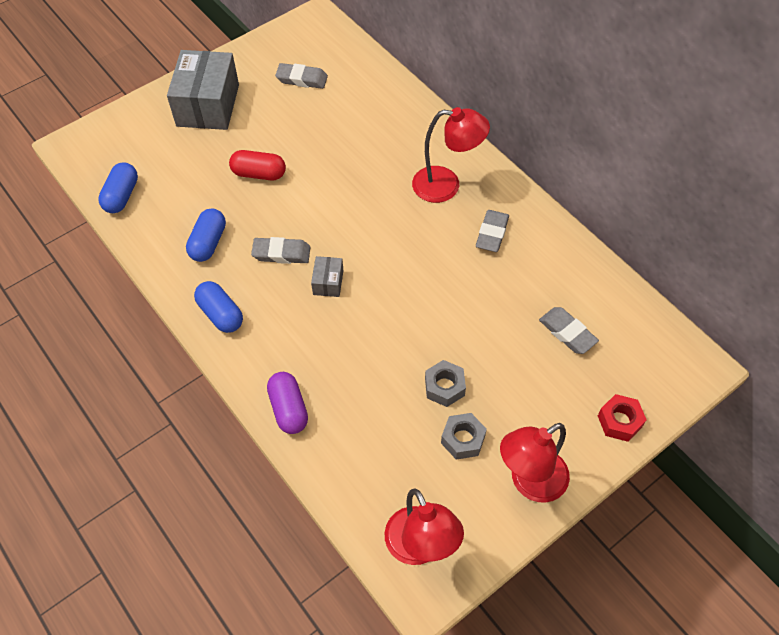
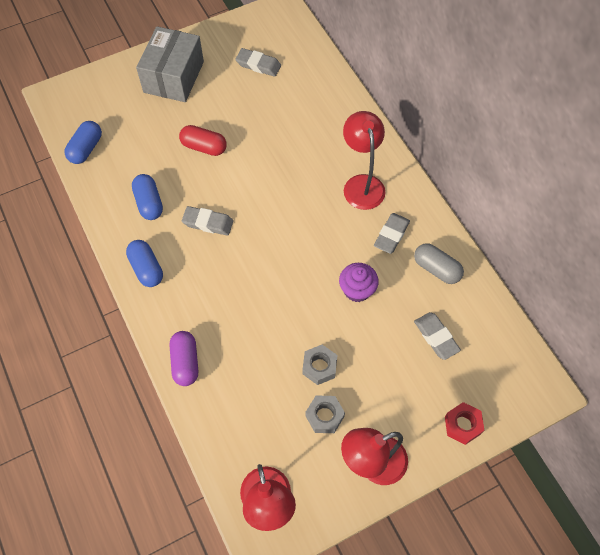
camera: 10 degrees right, 5 degrees up
(208, 243) = (149, 203): blue capsule -> blue capsule turned 45 degrees counterclockwise
(328, 282) = (241, 256): grey box -> none
(446, 185) = (362, 184): red lamp -> red lamp turned 120 degrees counterclockwise
(467, 297) = (357, 290): none -> purple cupcake
(550, 261) = (436, 269): none -> grey capsule

